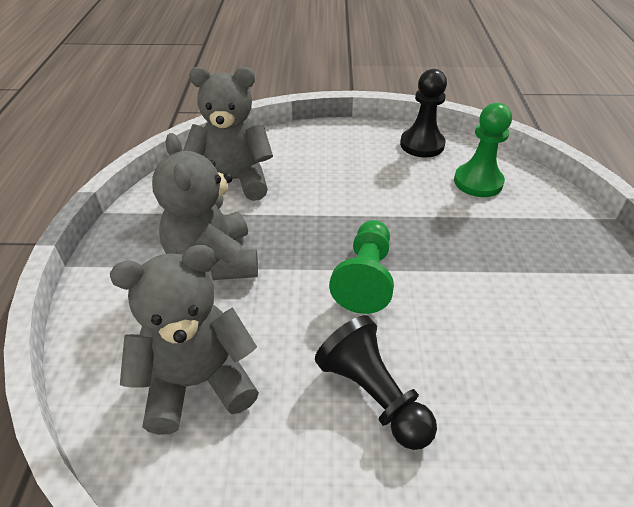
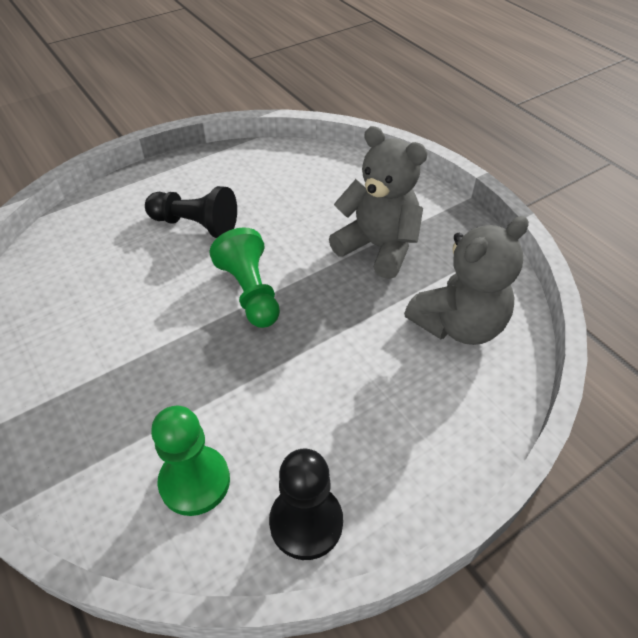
camera: 145 degrees right, 5 degrees up
(197, 382) = (304, 186): grey teddy bear -> none

